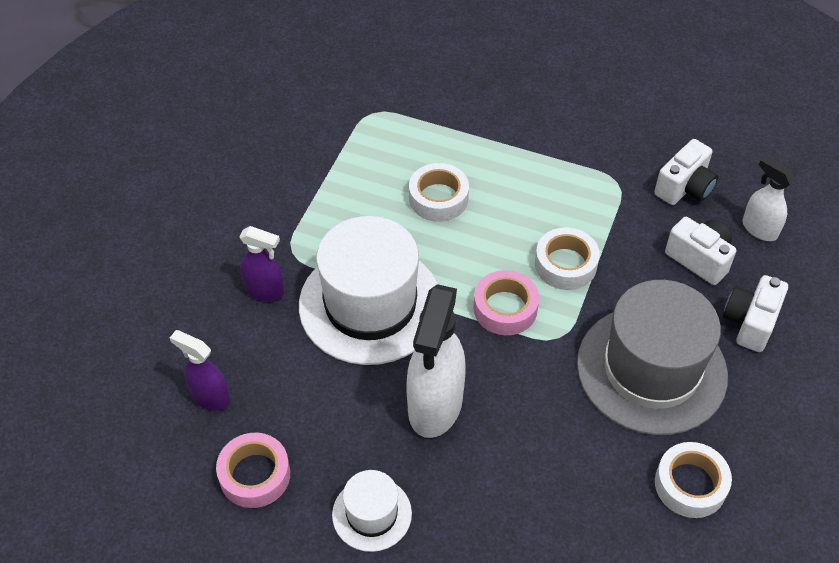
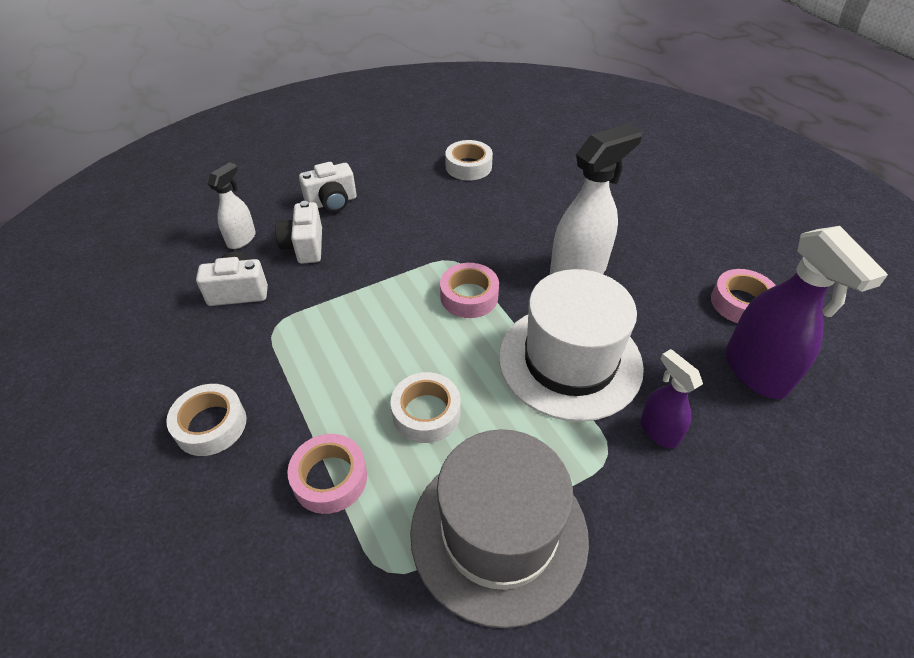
camera: 140 degrees left, 5 degrees down
(210, 397) = (756, 372): purple spray bottle -> purple spray bottle, size x1.80
(372, 514) = (667, 244): white hat -> none
(454, 128) = (330, 478): none -> pink tape
(565, 264) = (392, 297): white tape -> white tape (211, 425)
(651, 369) = (420, 215): grey hat -> grey hat (499, 533)
(759, 229) = (242, 239): white spray bottle -> white spray bottle turned 150 degrees counterclockwise

